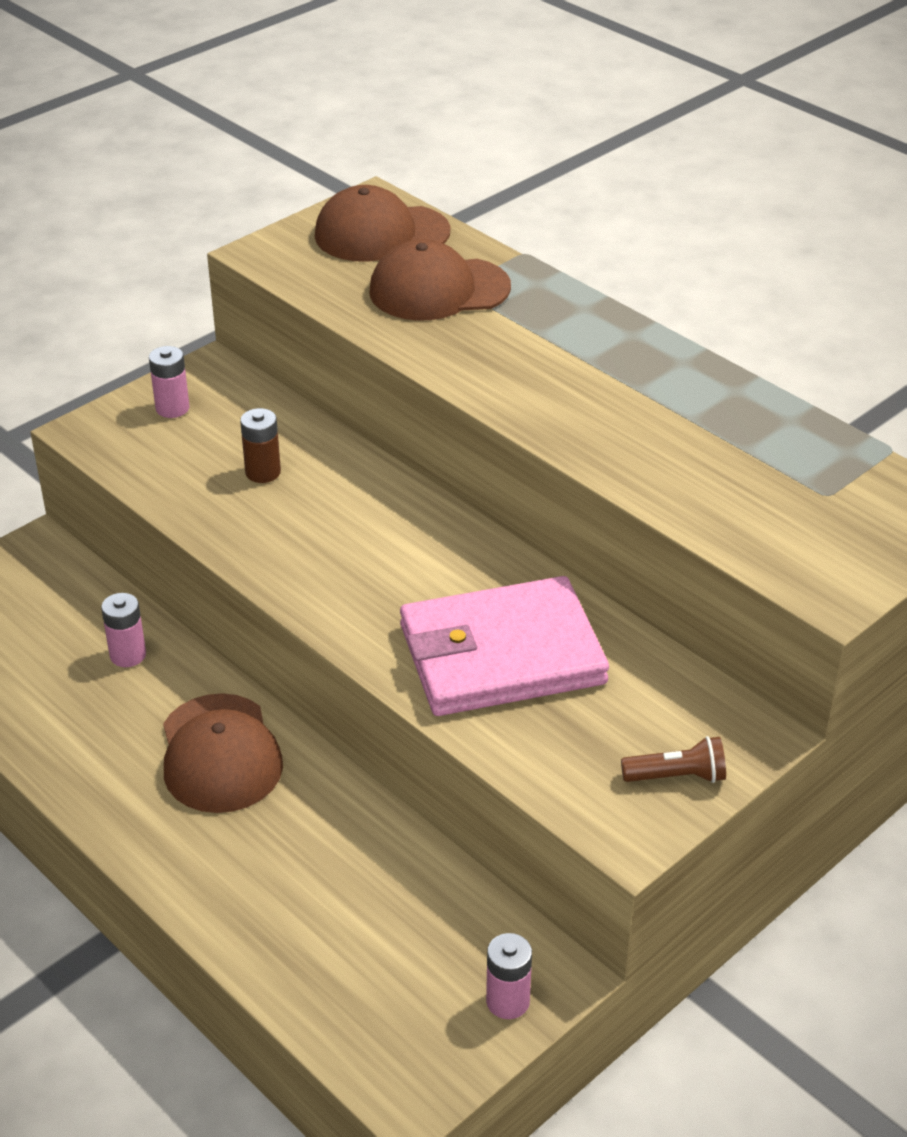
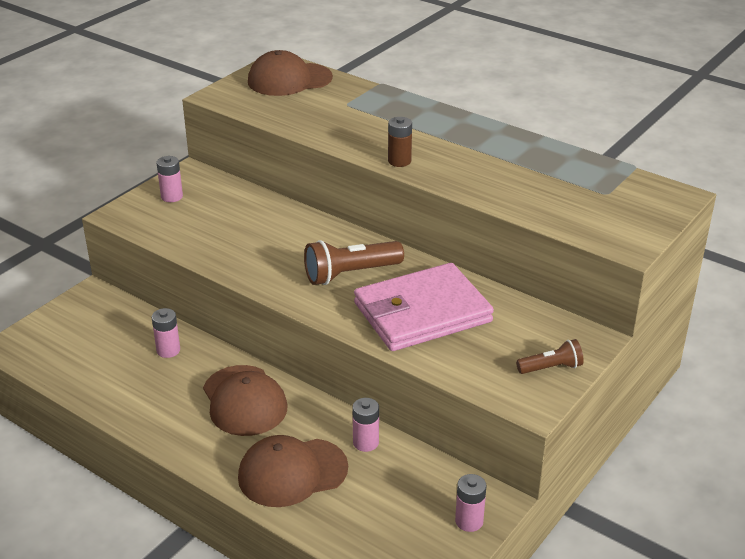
camera: 10 degrees left, 5 degrees down
(263, 472) = (240, 227): brown battery -> brown battery (399, 161)
(385, 848) = (366, 442): none -> pink battery
(409, 574) = (350, 274): none -> brown flashlight
(438, 289) = (335, 106): brown cap -> brown cap (292, 472)

